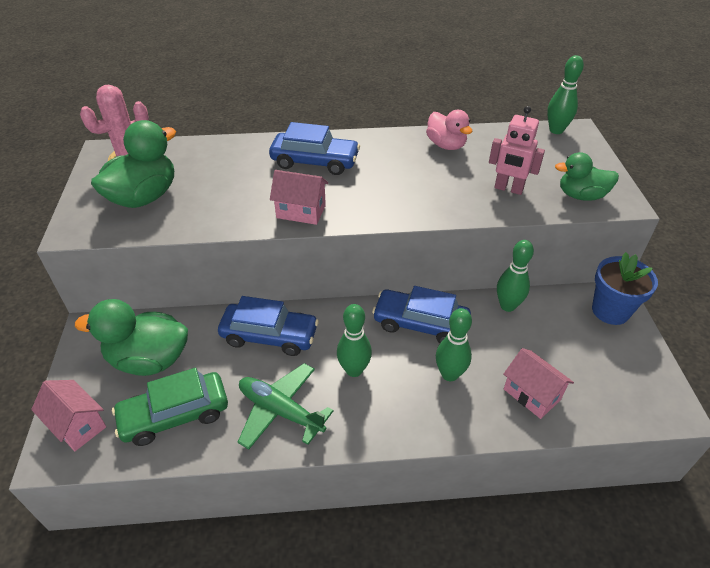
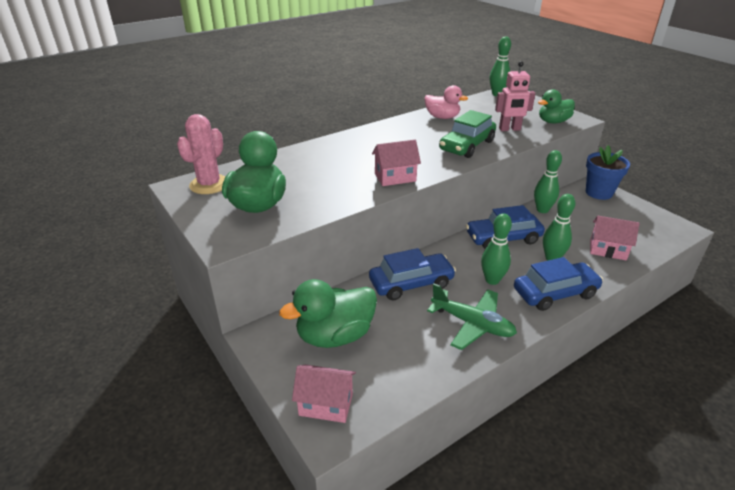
camera: 30 degrees left, 10 degrees down
(175, 415) = (398, 361): green car -> green car (467, 146)
(281, 411) = (472, 324): green plane -> green plane turned 150 degrees counterclockwise
(315, 162) = (366, 148): blue car -> blue car (555, 293)

